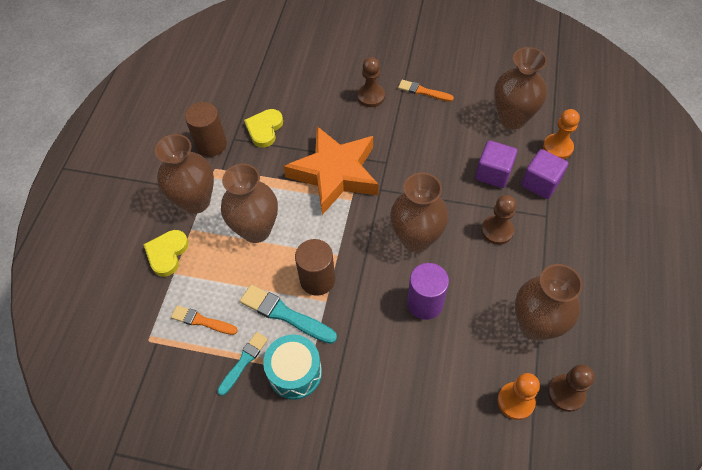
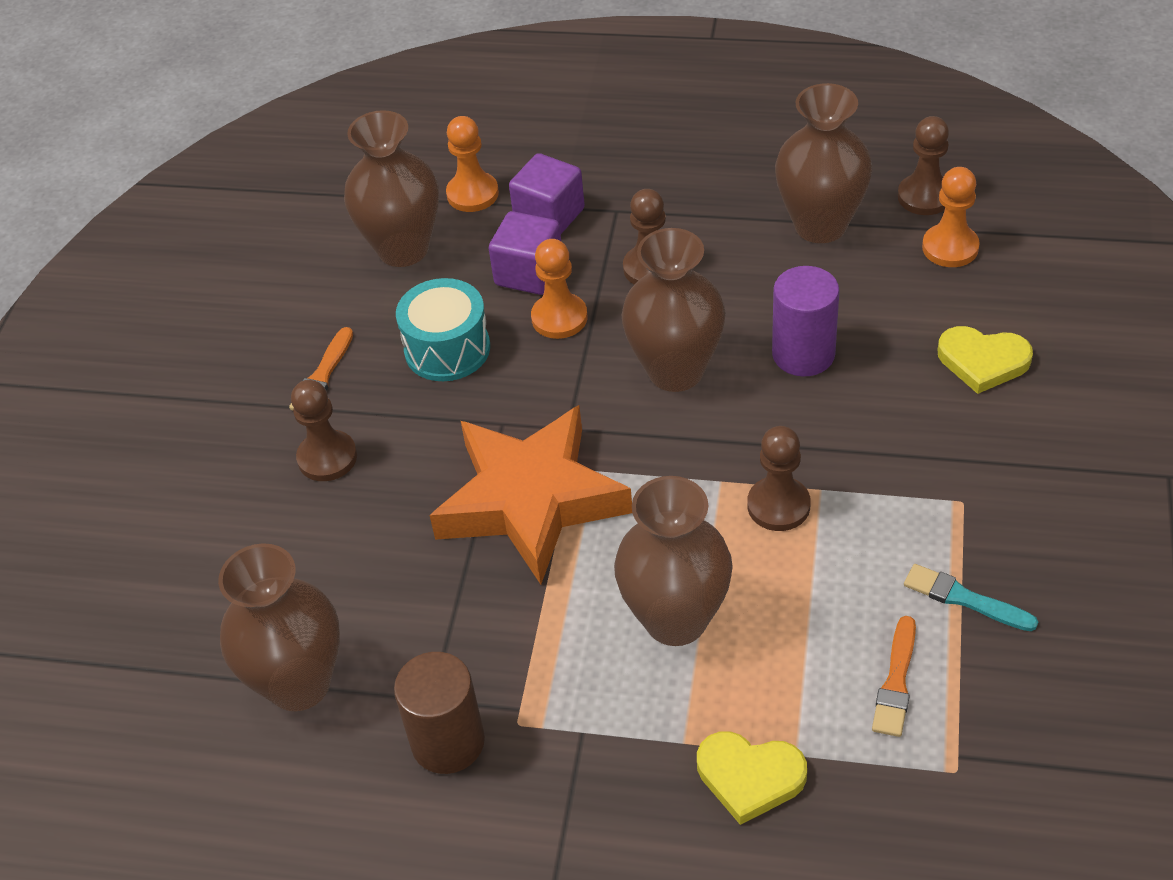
camera: 90 degrees left, 10 degrees down
(195, 201) = (610, 746): brown vase -> brown vase (299, 683)
(264, 129) = (407, 640): yellow heart -> yellow heart (983, 361)
(285, 314) = (858, 547): turquoise brush -> none
(295, 372) = (968, 519): turquoise drum -> turquoise drum (447, 349)
(317, 280) = (778, 506): brown cylinder -> brown pawn
(458, 187) = (559, 318): none -> orange pawn

